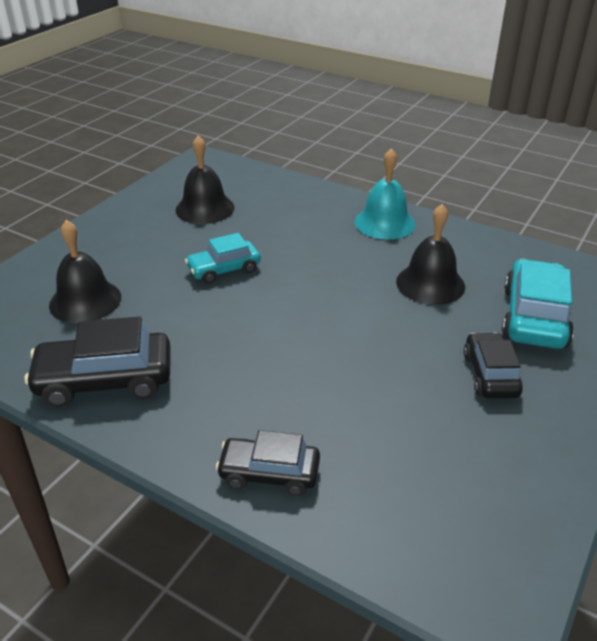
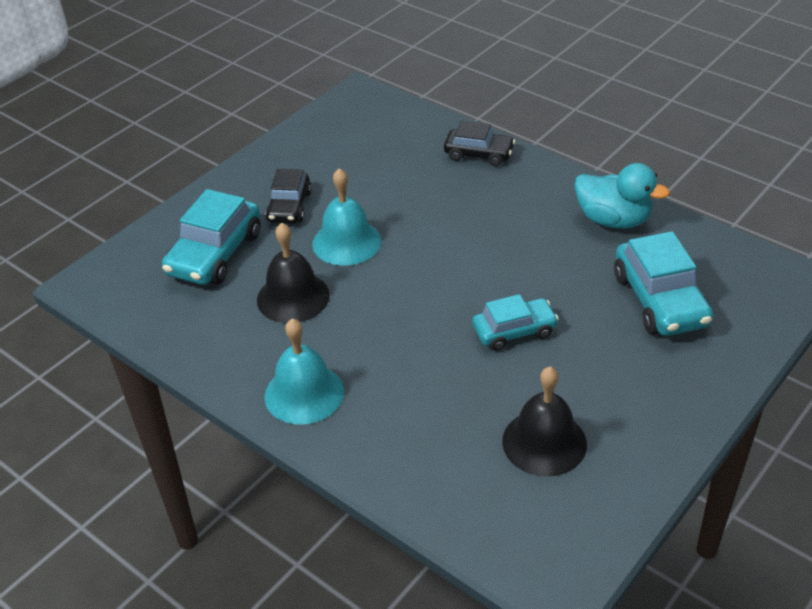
camera: 170 degrees left, 5 degrees up
(85, 301) = (660, 300): black bell -> turquoise car
(105, 380) = (613, 220): black car -> turquoise duck
(403, 337) = (346, 242): none -> turquoise bell

